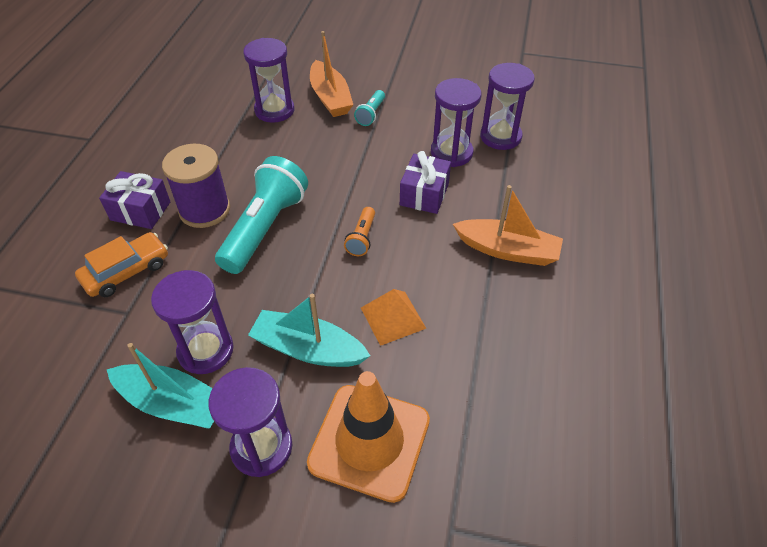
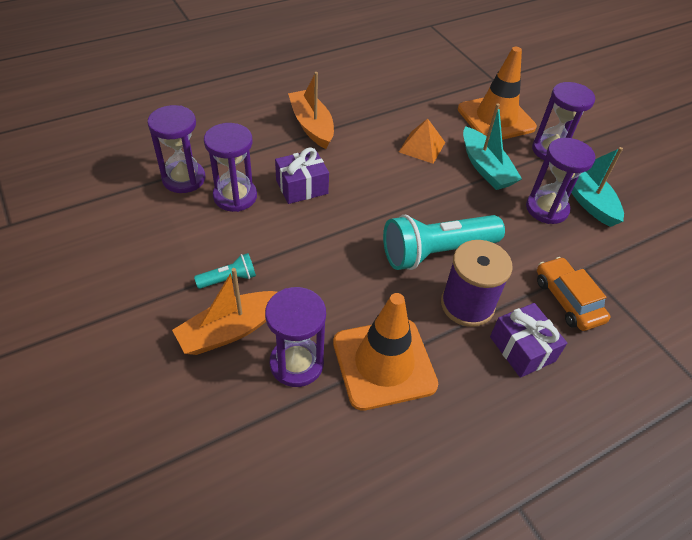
camera: 135 degrees left, 0 degrees up
(126, 271) = (567, 300): orange car -> orange car turned 60 degrees clockwise
(225, 143) = (384, 363): none -> orange traffic cone
(330, 98) = (230, 330): orange boat -> orange boat turned 150 degrees counterclockwise
(362, 238) = (381, 194): orange flashlight -> none

